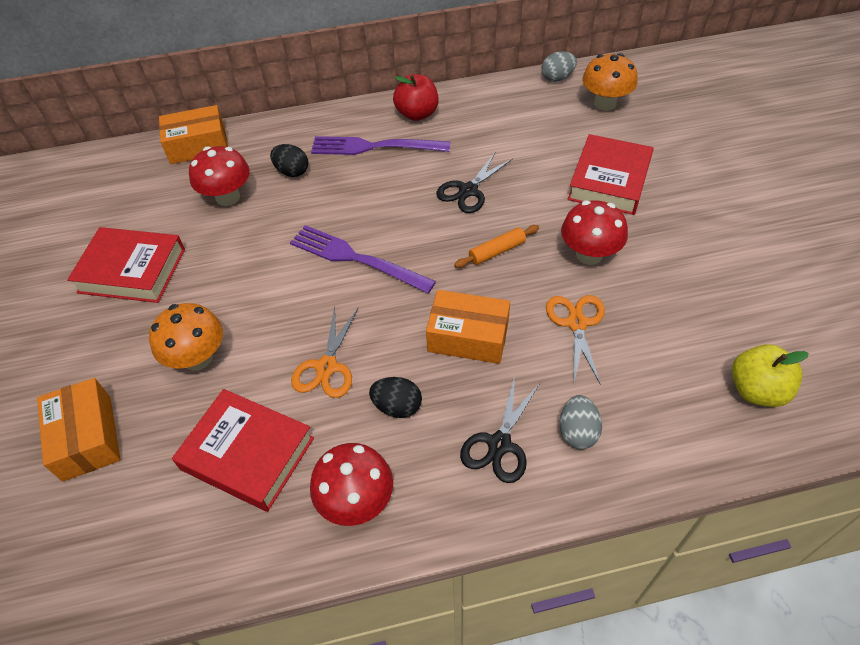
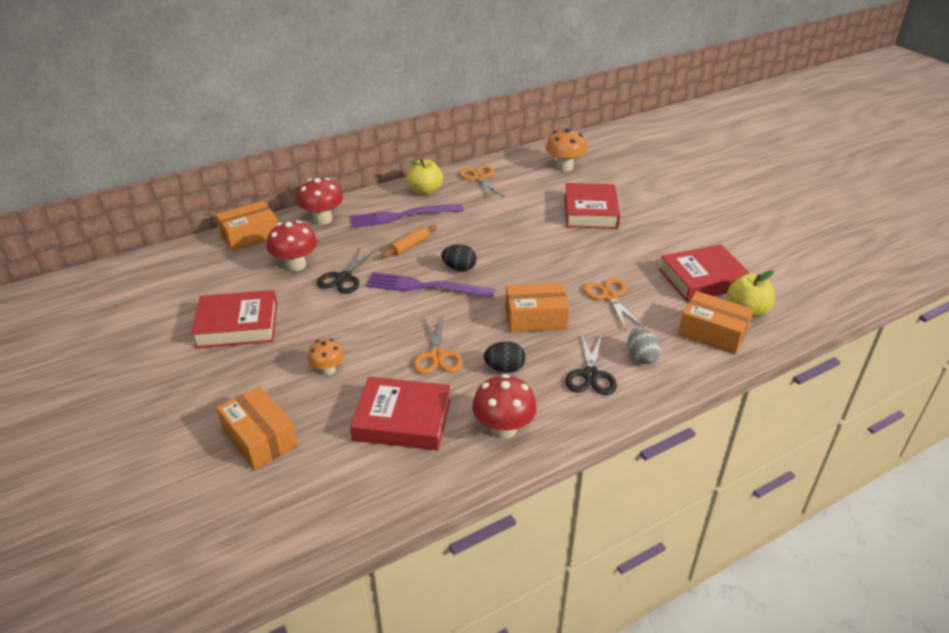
camera: 20 degrees left, 15 degrees down
(198, 358) = (328, 370): orange mushroom -> orange mushroom, size x0.63
(292, 171) = (342, 241): black egg -> black egg (459, 268)
(417, 114) = (425, 191): red apple -> yellow apple
(468, 190) = (490, 232): black scissors -> black scissors (344, 278)
(491, 104) = (479, 178): none -> orange scissors
(497, 251) = (530, 265): orange rolling pin -> orange rolling pin (410, 246)
(557, 78) = (521, 156): grey egg -> none
(589, 254) = (598, 256): red mushroom -> red mushroom (322, 219)
(692, 416) = (712, 333): none -> orange box
(716, 321) = (702, 279): none -> red book

